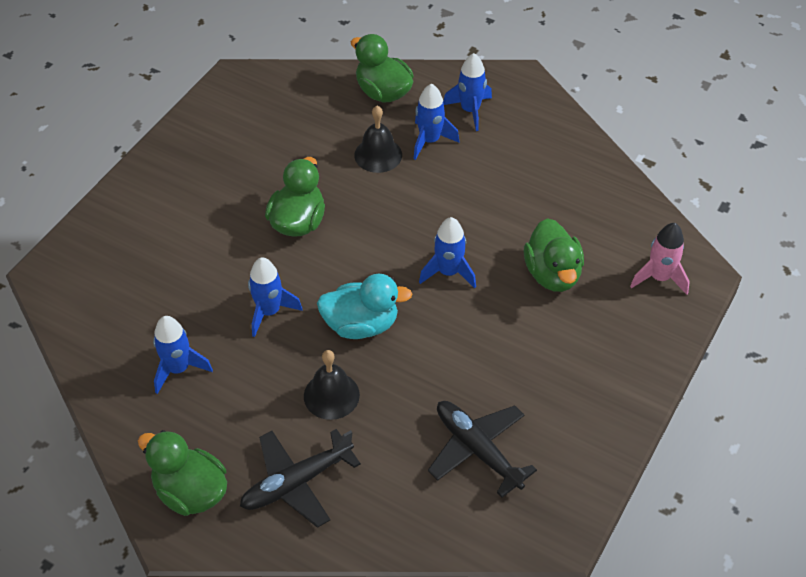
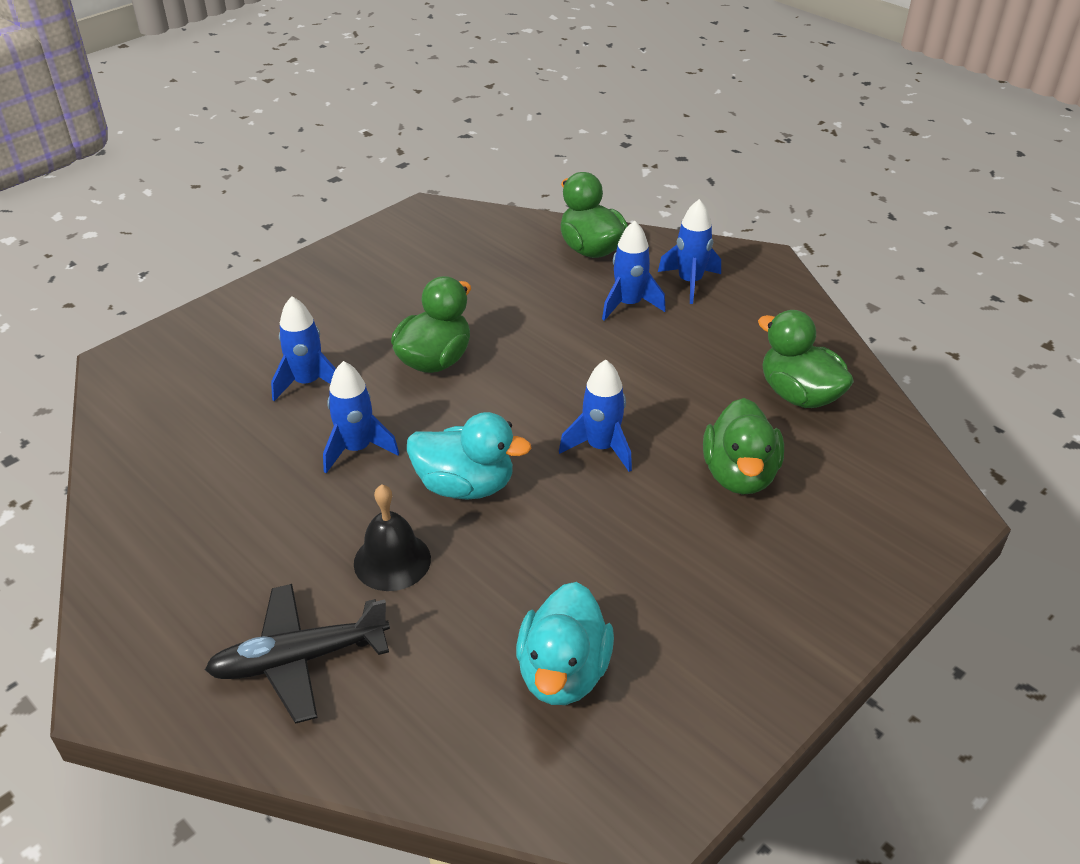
camera: 15 degrees right, 10 degrees down
(178, 369) = (216, 491): blue rocket -> blue rocket (308, 383)
(190, 491) = (158, 639): green duck -> green duck (798, 395)
(378, 155) = (560, 308): black bell -> none
(477, 449) = (563, 672): black plane -> turquoise duck
(659, 278) = (888, 507): pink rocket -> none

